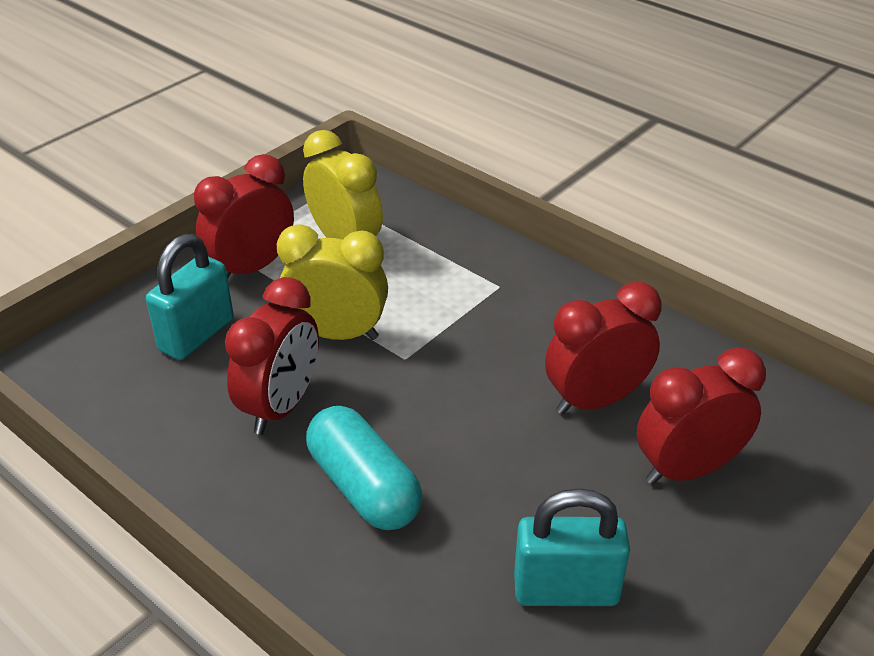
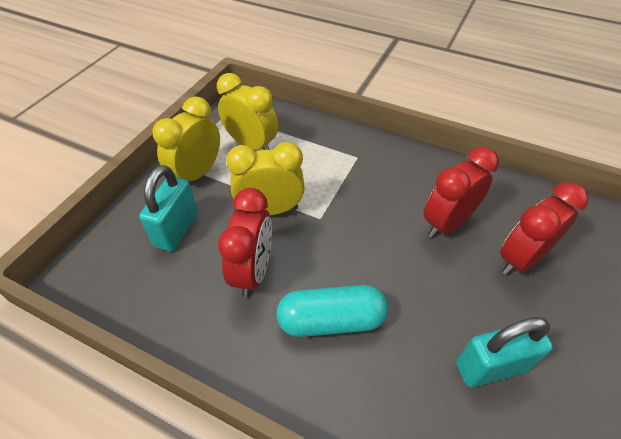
camera: 15 degrees left, 10 degrees up
(251, 268) = (197, 173): red clock -> yellow clock
(364, 487) = (331, 320): turquoise capsule -> turquoise capsule turned 45 degrees counterclockwise

